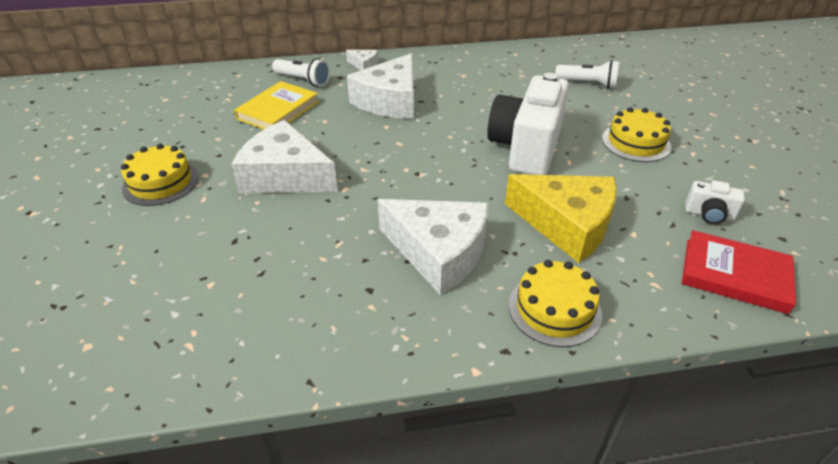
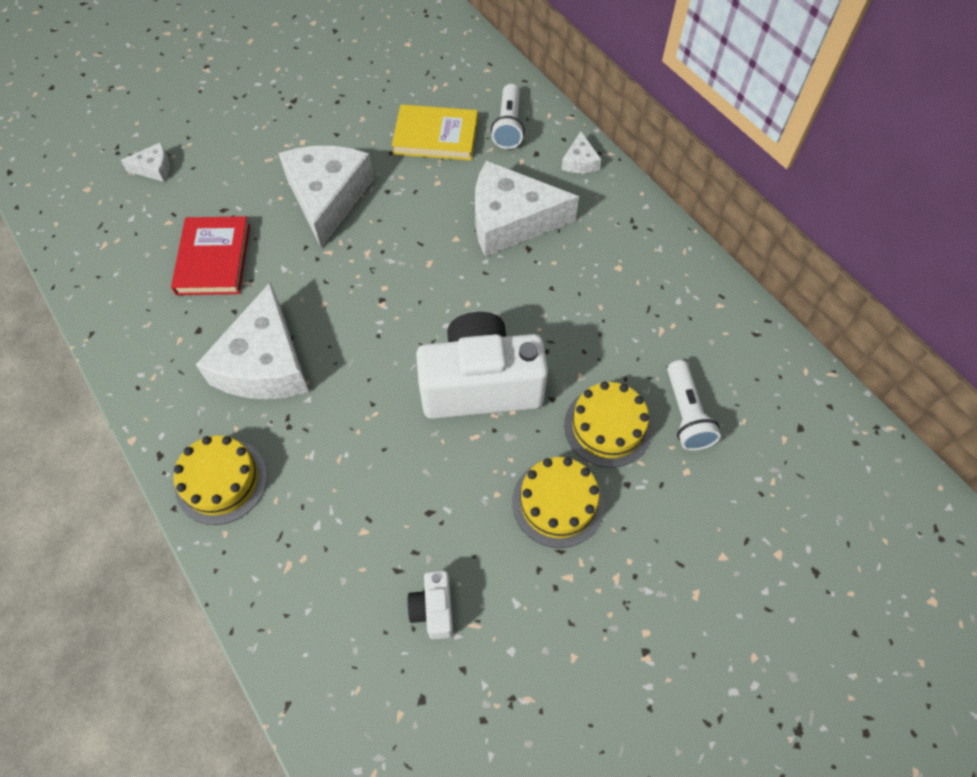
camera: 65 degrees right, 20 degrees up
(123, 280) = (154, 168): none -> white cheese
(161, 182) = (277, 119): yellow cake -> yellow cake (607, 426)
(567, 224) = (352, 462): yellow cheese -> none
(734, 275) = (331, 645): red book -> red book (213, 259)

